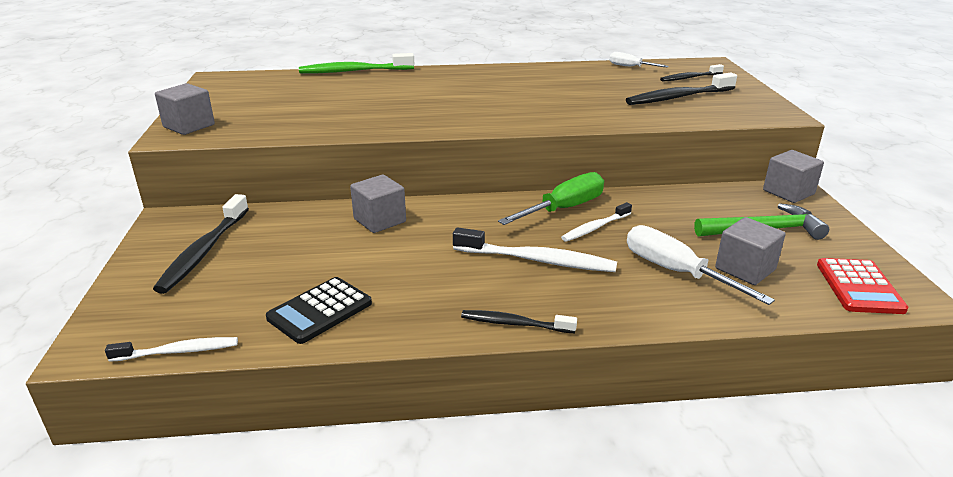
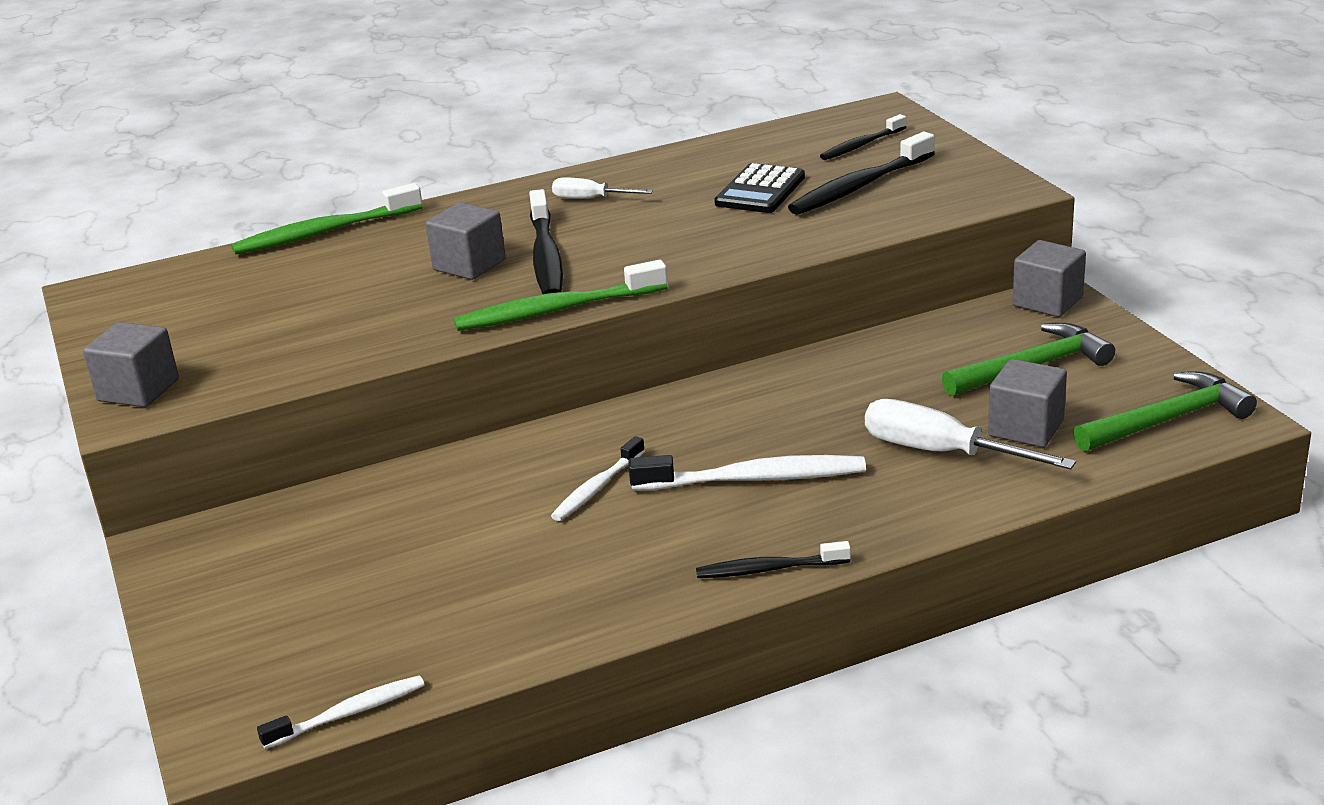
camera: 15 degrees left, 0 degrees up
(204, 251) = (266, 578): black toothbrush -> black toothbrush (546, 256)
(320, 311) = (501, 616): black calculator -> black calculator (760, 190)
(379, 220) = (497, 473): grey cube -> grey cube (469, 265)
(450, 129) = (557, 310): none -> green toothbrush
(564, 208) = (753, 394): green screwdriver -> none
(595, 228) = (809, 414): white toothbrush -> white toothbrush (597, 488)
(630, 67) = (763, 139): white screwdriver -> white screwdriver (589, 199)
(859, 287) = (1168, 420): red calculator -> green hammer

